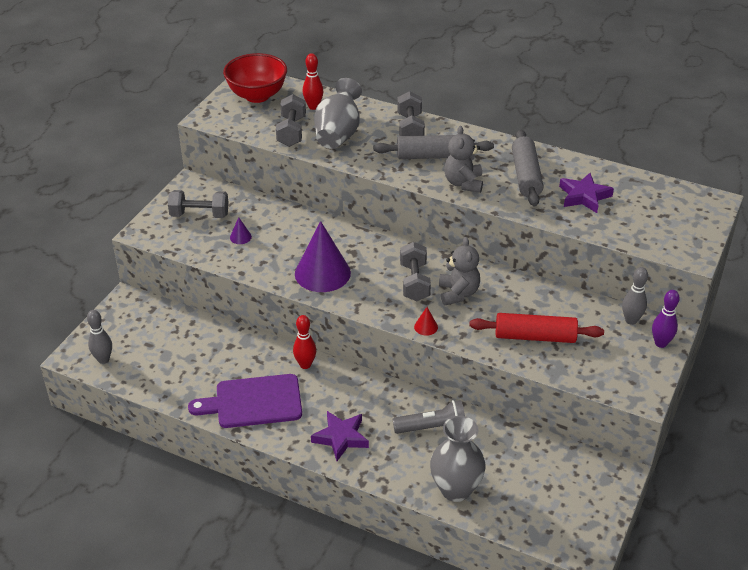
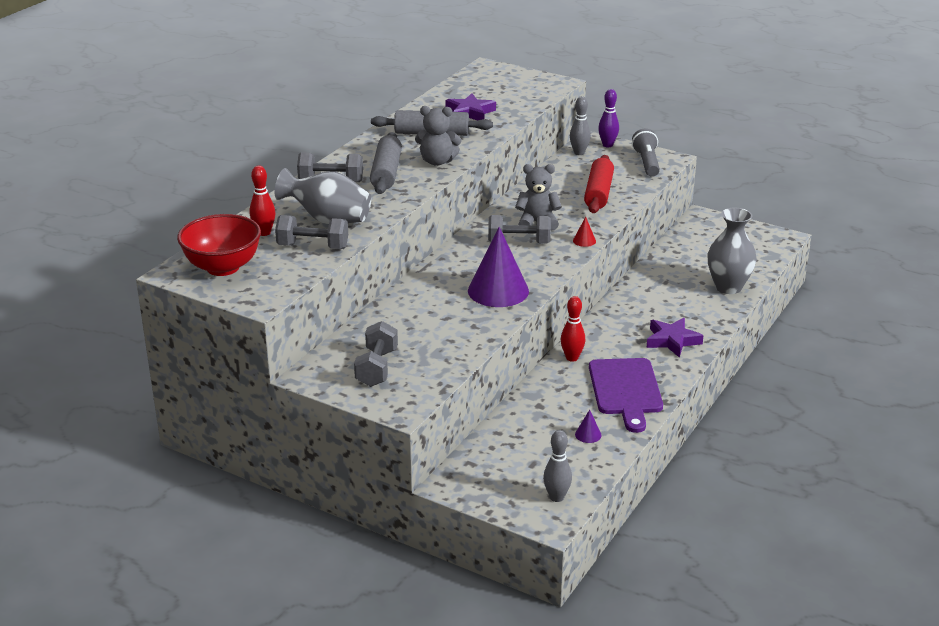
camera: 85 degrees left, 10 degrees down
(240, 237) = (426, 340): purple cone -> purple cone (588, 434)
(432, 427) = (656, 293): grey flashlight -> grey flashlight (646, 163)

